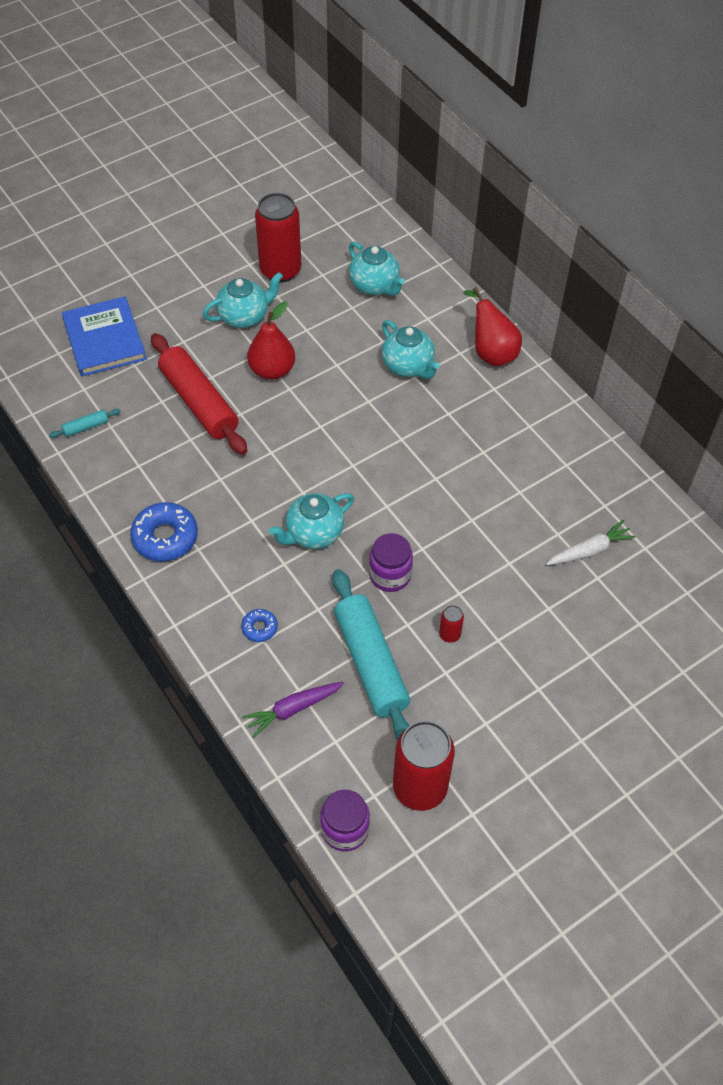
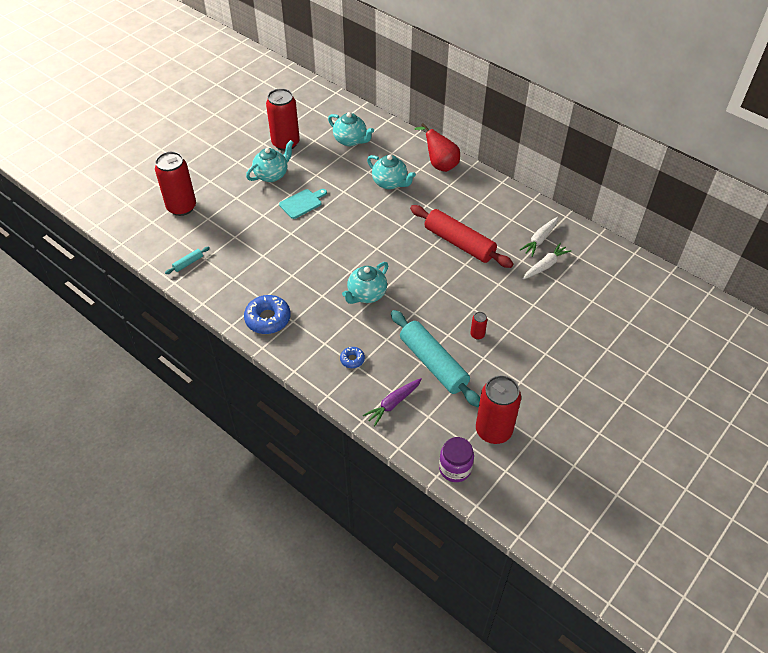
camera: 15 degrees left, 5 degrees down
(104, 339) = (181, 207): blue book -> red can
(199, 402) = (260, 232): red rolling pin -> red rolling pin (459, 243)
(272, 370) = (302, 203): red pear -> turquoise cutting board
(390, 575) = (425, 308): purple jar -> none
(596, 507) = (539, 239): none -> white carrot

